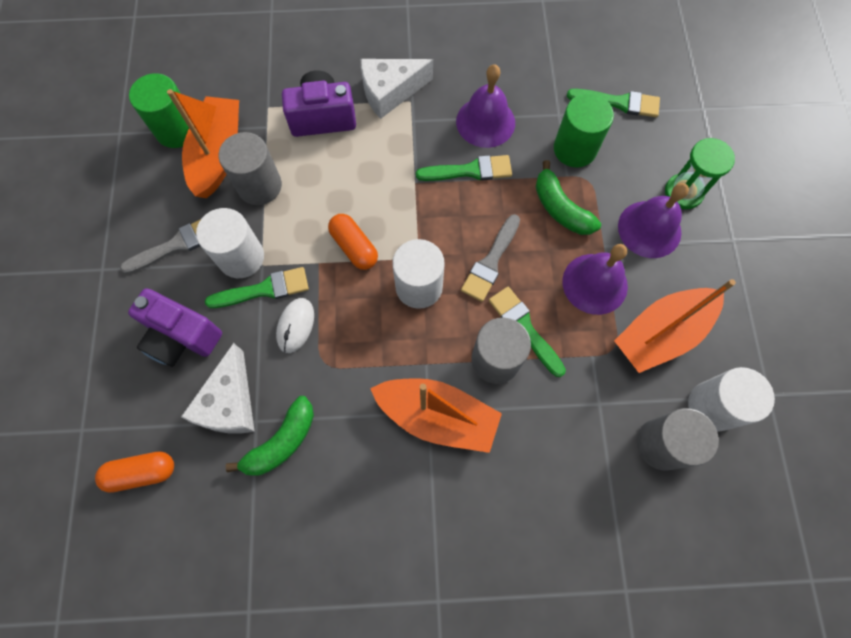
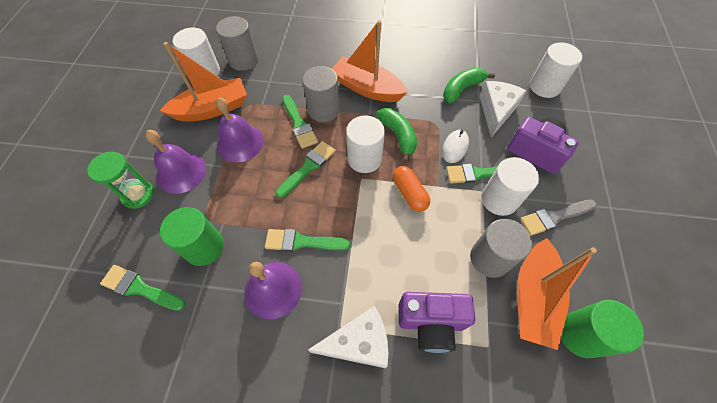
camera: 170 degrees left, 10 degrees down
(142, 472) = (544, 86): orange capsule -> white cylinder
(490, 262) = (308, 167): grey brush -> green brush
(560, 208) = (240, 198): green banana -> green banana (398, 136)

